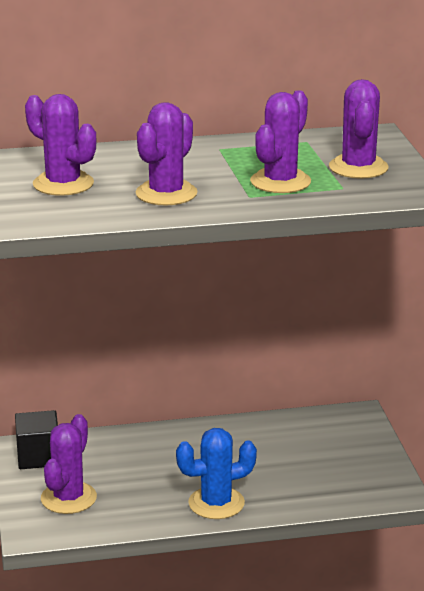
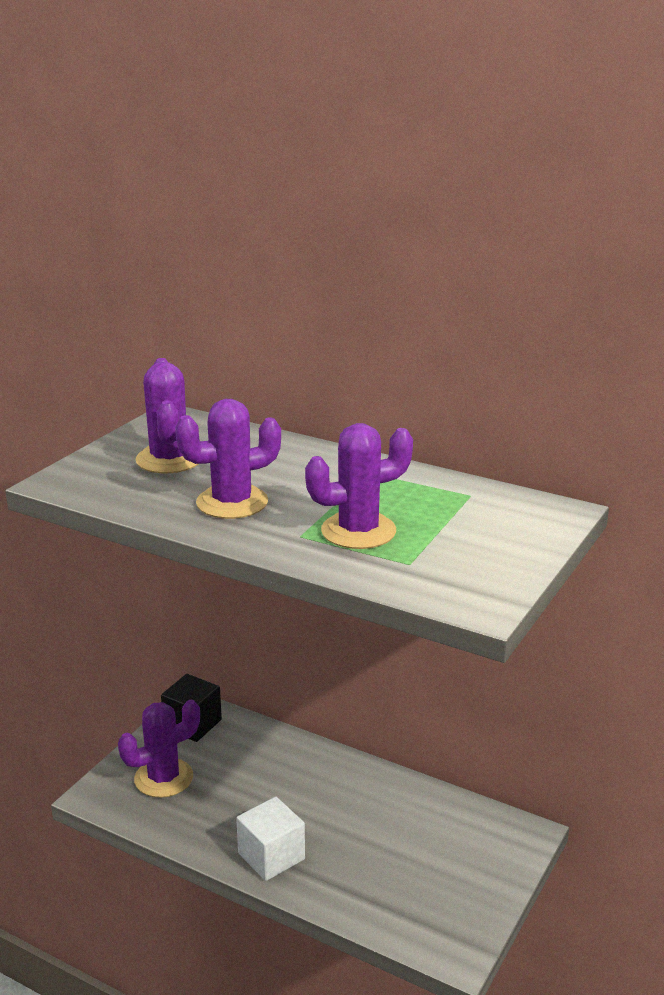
camera: 40 degrees right, 0 degrees up
(216, 503) = (271, 856): blue cactus -> white cube
(358, 167) = (468, 545): purple cactus -> none

